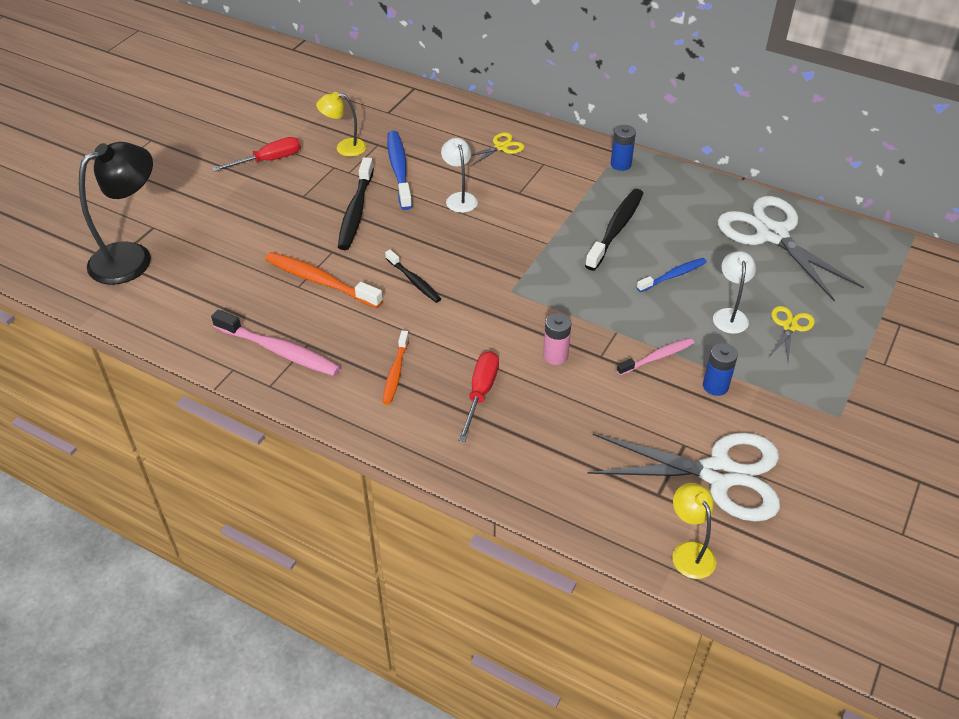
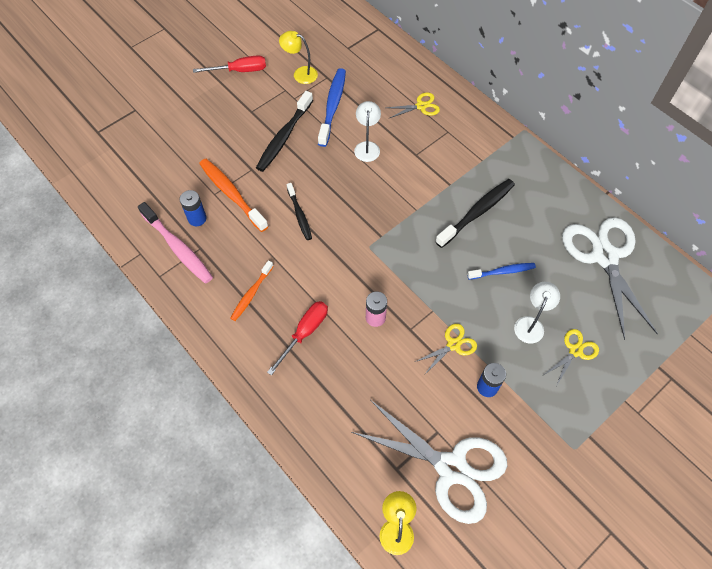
camera: 20 degrees right, 15 degrees up
(132, 257) = (110, 133): black lamp -> none
(620, 164) = (510, 150): blue battery -> blue battery (197, 218)
(657, 357) = (453, 345): pink toothbrush -> yellow scissors

